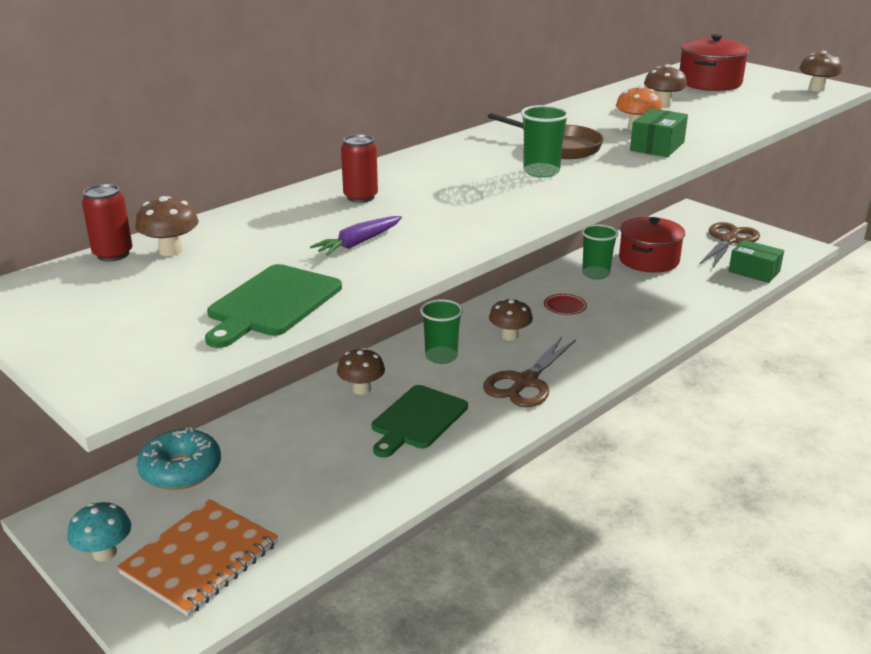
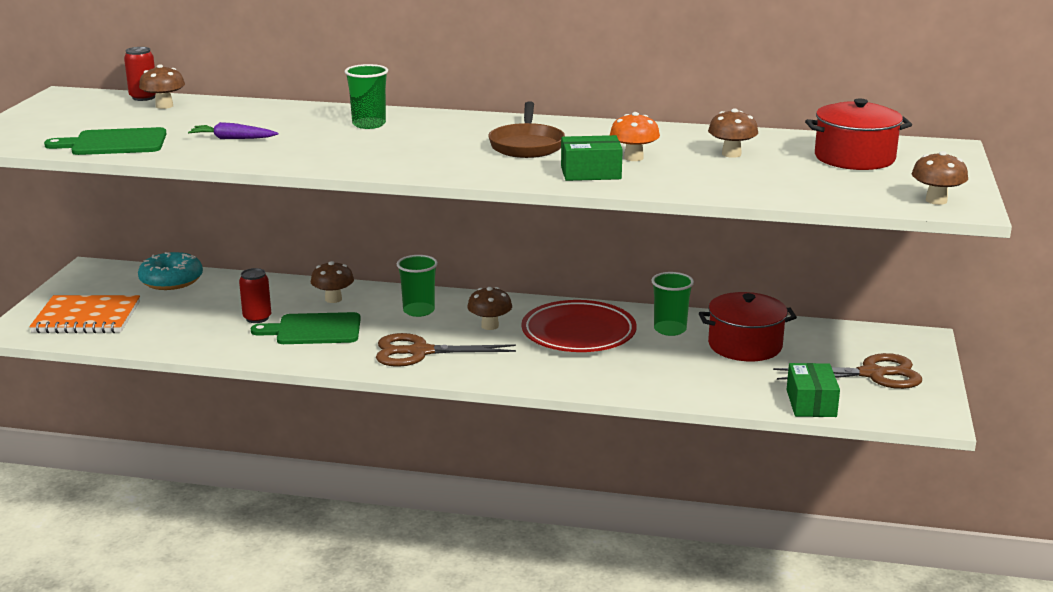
camera: 55 degrees right, 5 degrees down
(104, 553) = (70, 291): turquoise mushroom -> none
(360, 197) = (317, 121): red can -> red can (257, 318)
(541, 172) = (454, 152): green cup -> green cup (369, 124)
(565, 307) = (578, 333): red plate -> red plate, size x2.44

